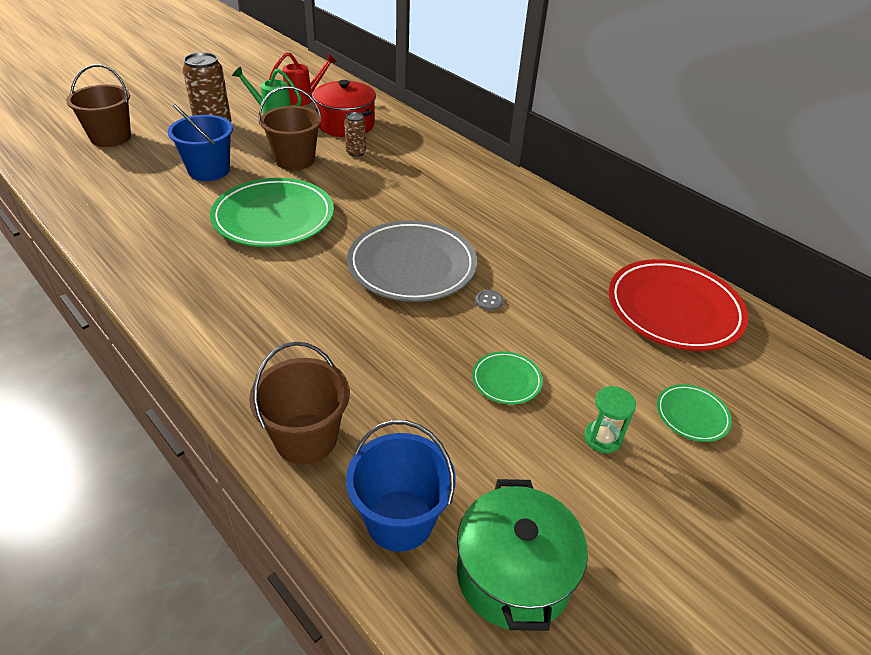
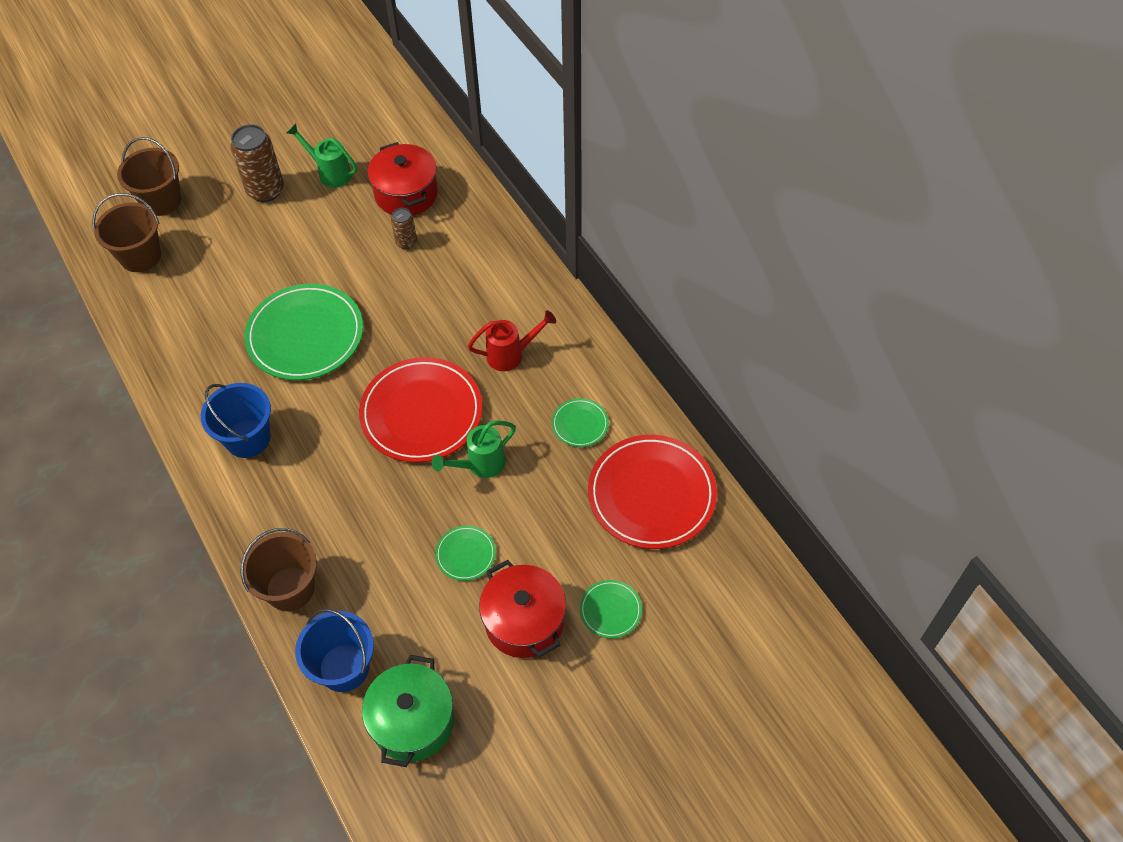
camera: 15 degrees right, 15 degrees up
(209, 170) = (253, 260): blue bucket -> blue bucket (248, 438)
(295, 160) = (341, 250): brown bucket -> brown bucket (140, 256)
(304, 98) = (369, 143): red watering can -> red watering can (511, 354)
(412, 265) = (421, 413): grey plate -> red plate
(489, 301) = (480, 465): grey button -> green watering can
(574, 262) = (580, 424): none -> green plate
(602, 438) = (524, 621): green hourglass -> red pot

